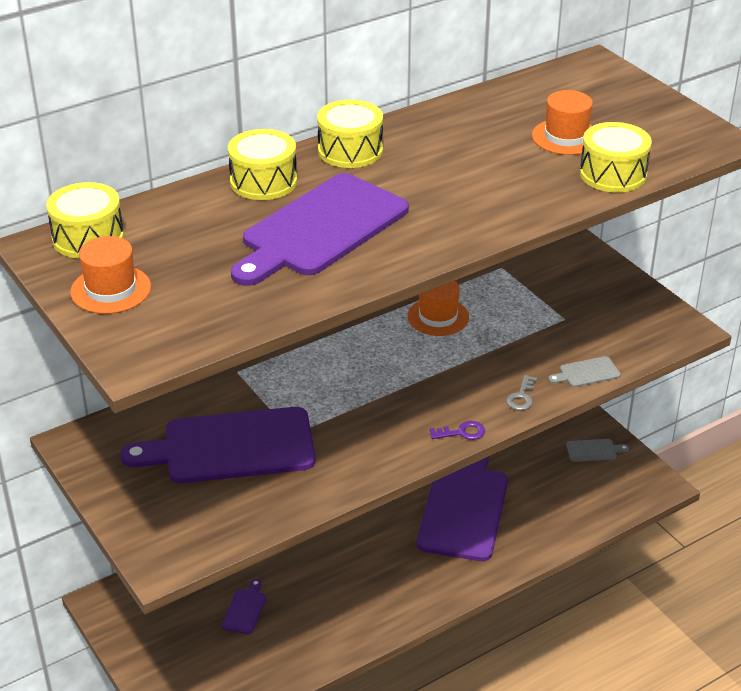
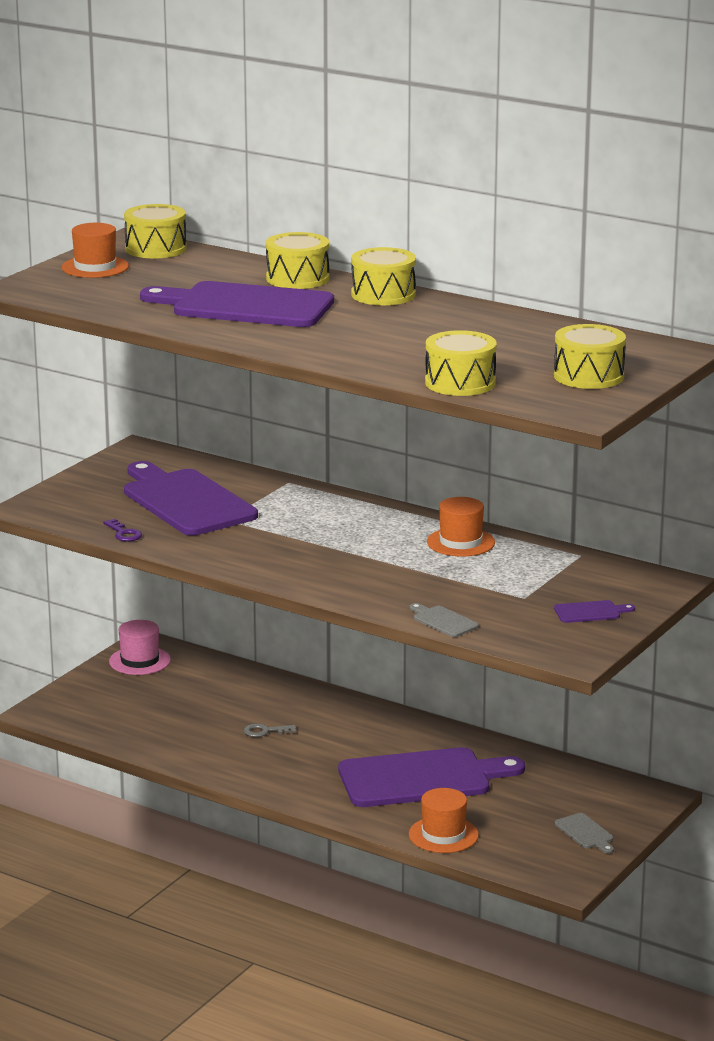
camera: 65 degrees right, 15 degrees down
(132, 617) = (139, 661): none -> pink hat
(245, 609) = (189, 706): purple cutting board -> purple cutting board (590, 612)
(462, 432) = (293, 583): purple key -> purple key (123, 533)
(521, 397) = (373, 599): grey key -> grey key (265, 731)
(566, 137) = (508, 358): orange hat -> orange hat (443, 835)
(631, 115) = (588, 376): none -> yellow drum

